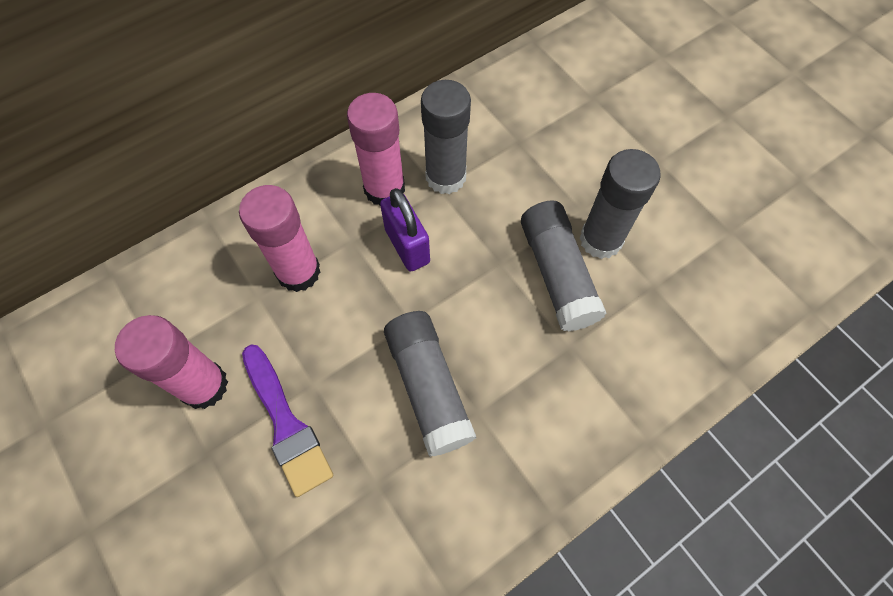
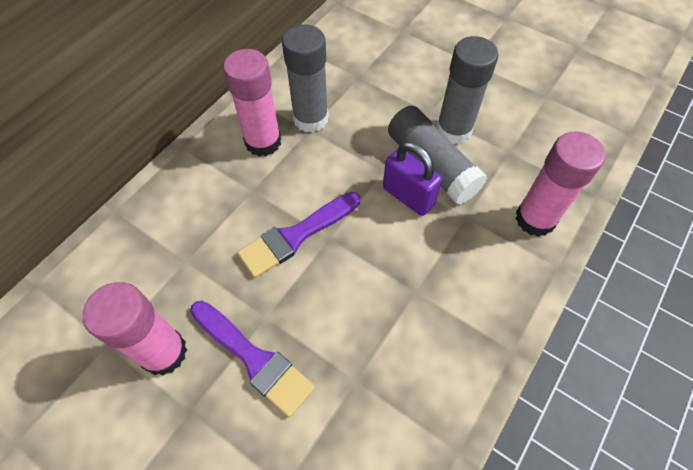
camera: 20 degrees left, 5 degrees down
(298, 272) = (214, 229): pink glue stick -> pink glue stick (535, 219)
(377, 307) = (296, 236): none -> purple brush
(407, 246) = (301, 180): purple padlock -> purple padlock (408, 196)
(428, 387) = (366, 285): grey glue stick -> none

